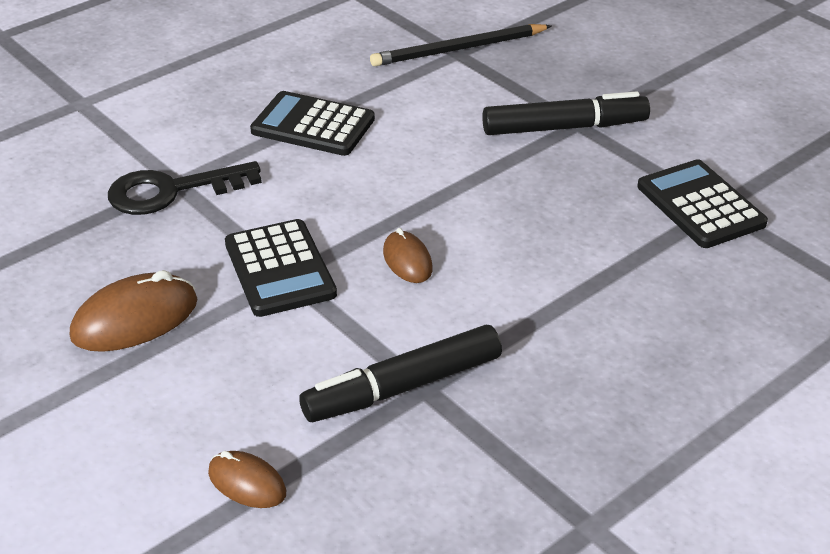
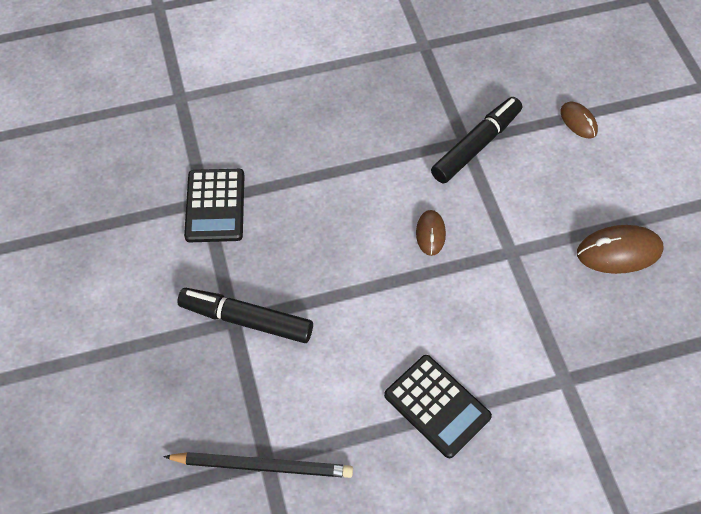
camera: 155 degrees left, 20 degrees up
(172, 191) = (571, 369): black key -> none
(279, 269) = (515, 258): black calculator -> none
(402, 387) = (476, 145): black marker -> black marker turned 45 degrees counterclockwise

